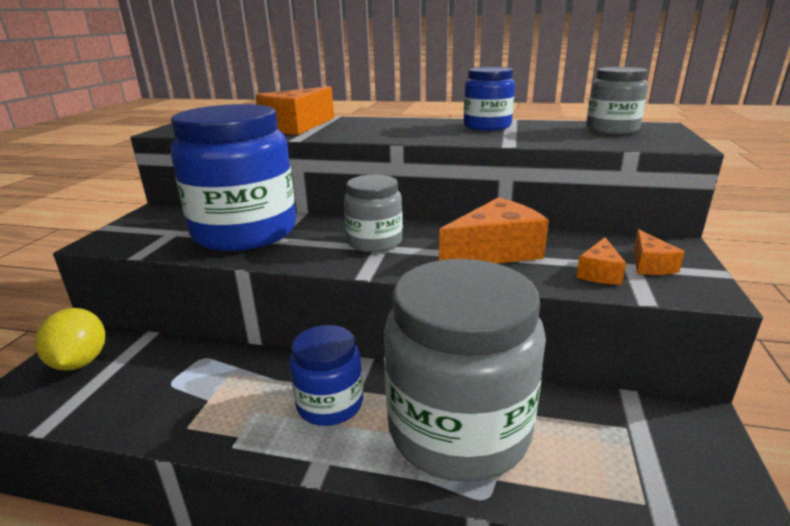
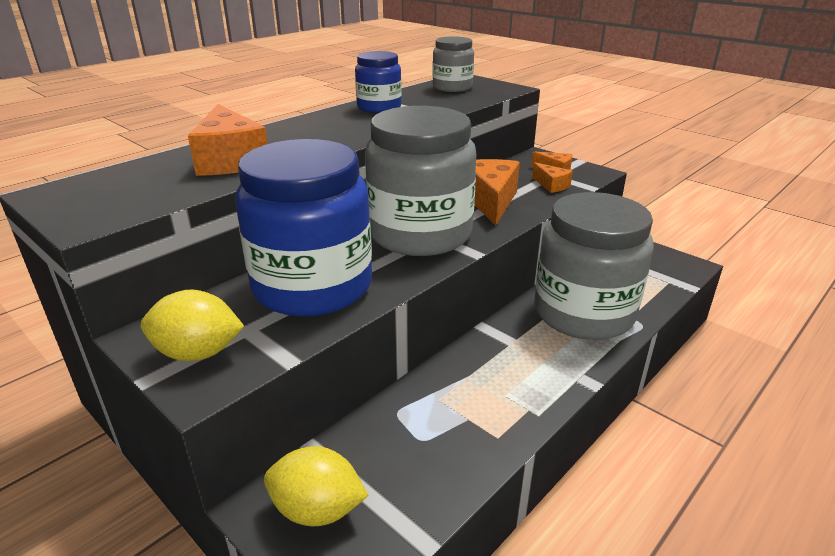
camera: 60 degrees left, 5 degrees up
(138, 229) = (198, 353): none -> yellow lemon
(330, 404) = (522, 356): blue jar -> none
(374, 242) = (420, 234): grey jar -> grey jar, size x1.97

